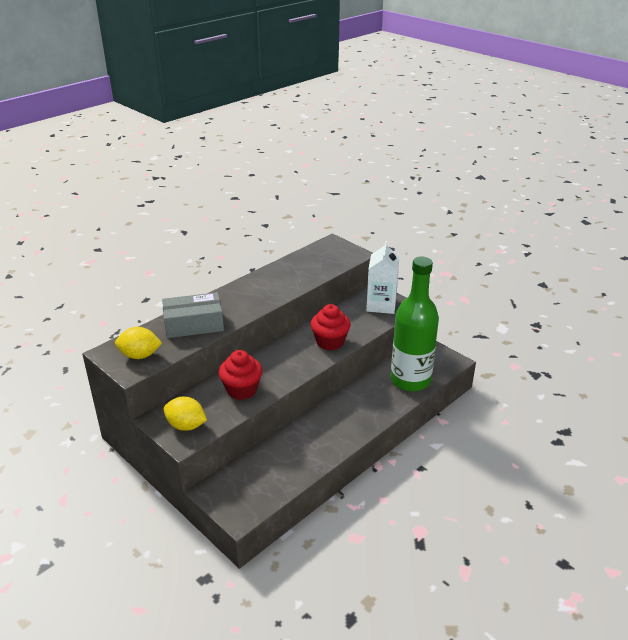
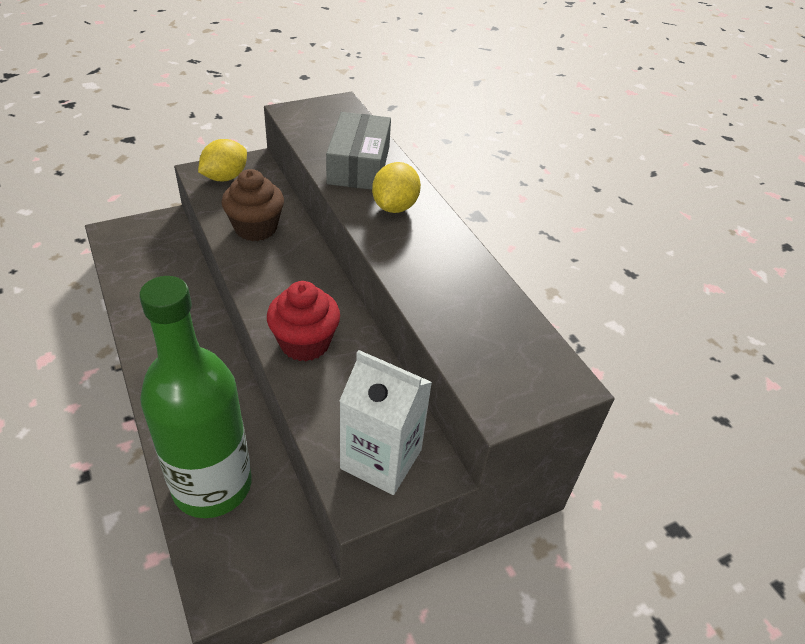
camera: 105 degrees right, 10 degrees up
(140, 355) = (317, 120): yellow lemon -> yellow lemon (394, 207)
(242, 390) = (256, 228): red cupcake -> brown cupcake

